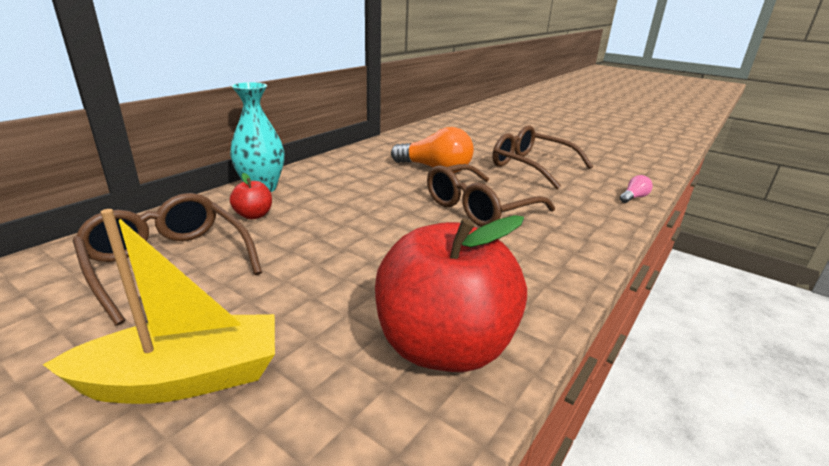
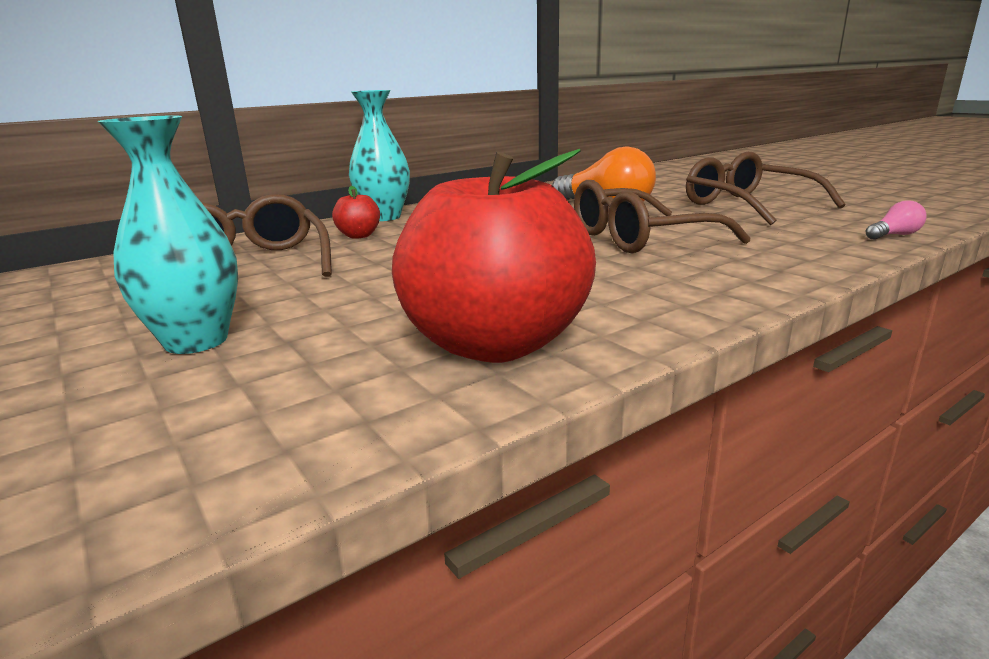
camera: 20 degrees right, 5 degrees down
(184, 378) = (196, 341): yellow boat -> turquoise vase

